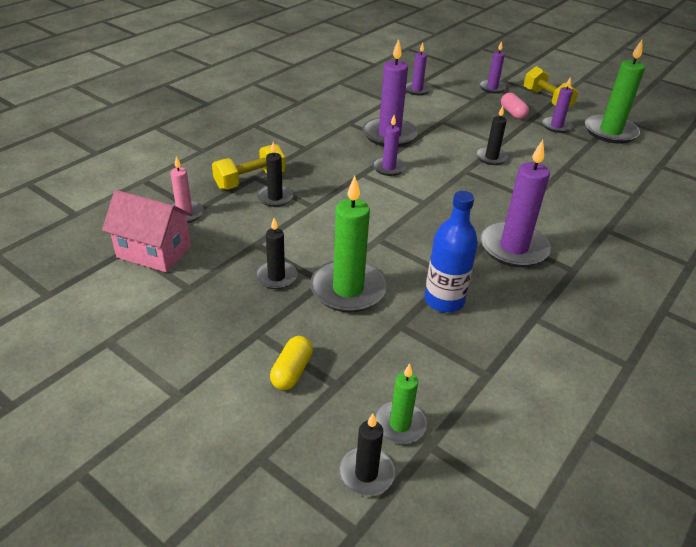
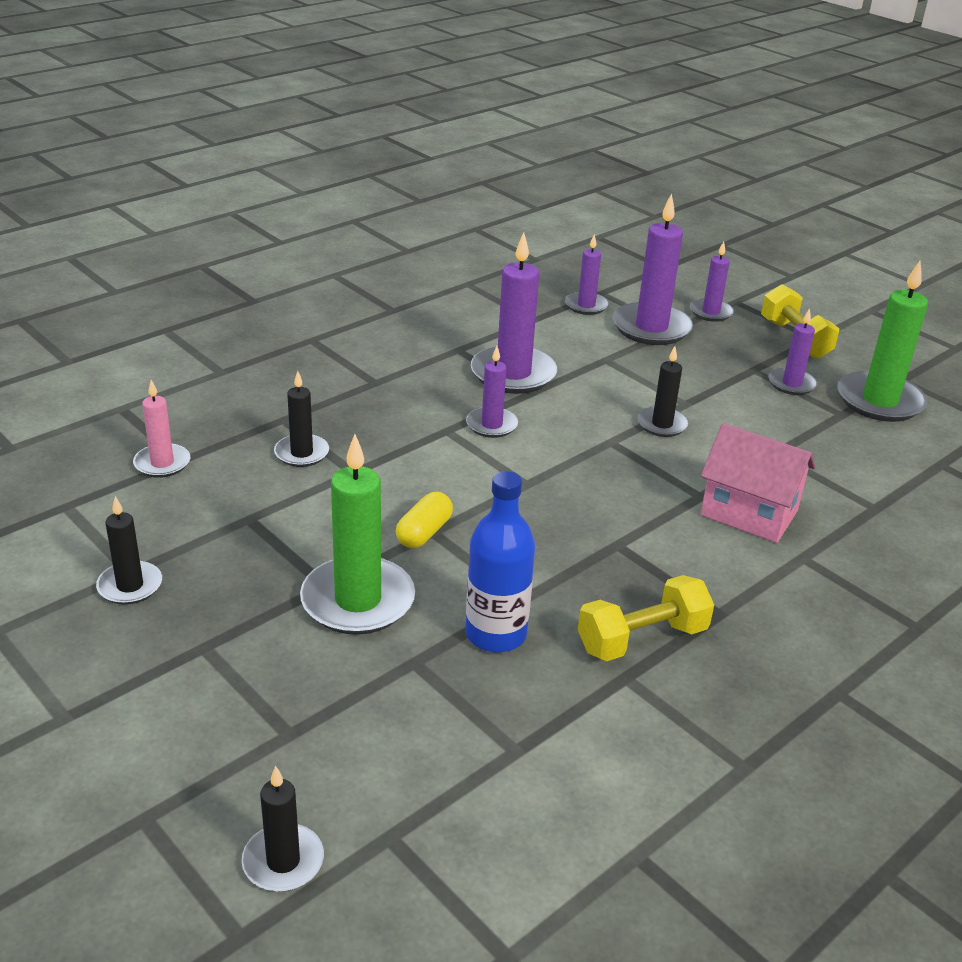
camera: 10 degrees right, 5 degrees down
(154, 252) = (100, 514): pink house -> pink house (749, 513)
(250, 180) = (274, 423): yellow dumbbell -> yellow dumbbell (642, 639)
(276, 277) = (260, 570): black candle -> black candle (130, 586)
(291, 371) = (232, 706): yellow capsule -> yellow capsule (424, 532)
(400, 424) = (358, 802): green candle -> none
(512, 113) = (728, 356): pink capsule -> none
(513, 248) = (637, 568): purple candle -> purple candle (651, 328)

